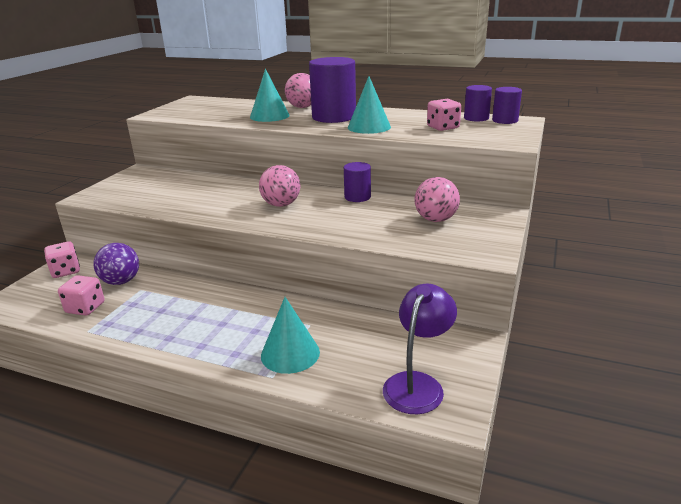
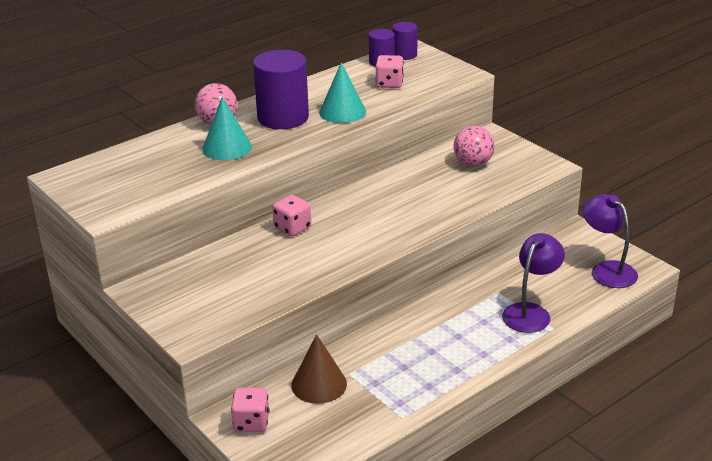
camera: 60 degrees left, 5 degrees up
(85, 308) = (355, 414): pink dice -> pink dice (292, 228)
(121, 281) = (319, 384): purple ball -> brown cone
(281, 205) = (361, 223): pink ball -> none
(290, 353) = (531, 312): turquoise cone -> purple lamp
(357, 197) = (388, 181): purple cylinder -> none

